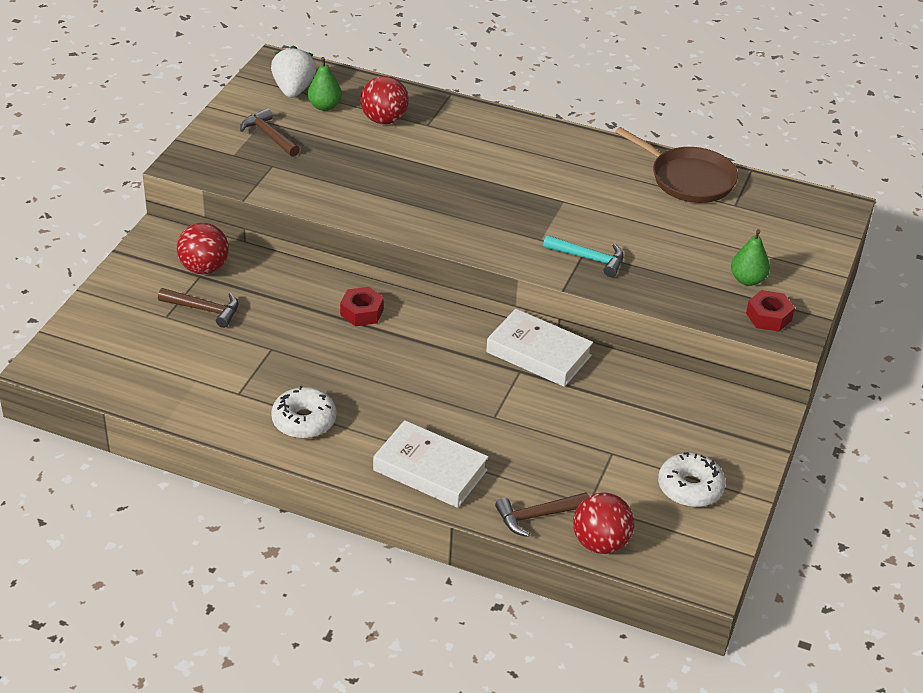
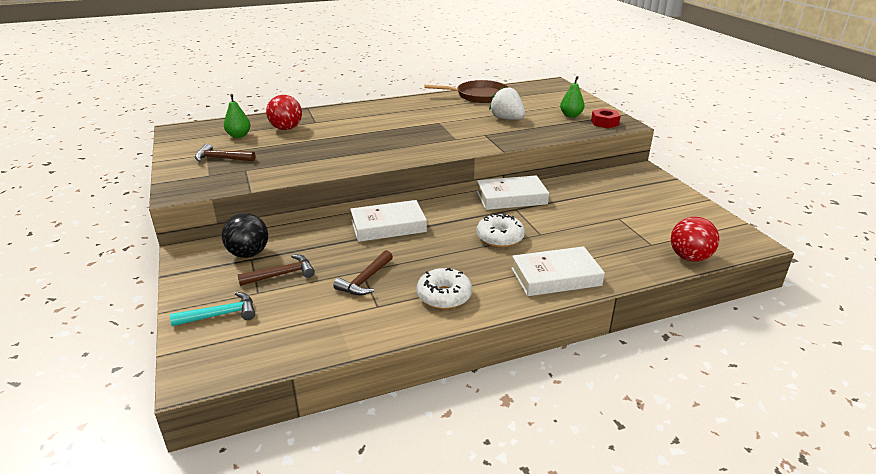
camera: 40 degrees left, 10 degrees down
(204, 268) = (248, 254): red ball -> black ball
(293, 90) = (206, 136): white strawberry -> white strawberry (507, 119)
(362, 312) = (388, 226): red nut -> white book
(537, 516) = (642, 264): brown hammer -> brown hammer (365, 280)
(589, 259) = (492, 136): turquoise hammer -> turquoise hammer (221, 315)
(690, 488) = (674, 212): white donut -> white donut (500, 237)

